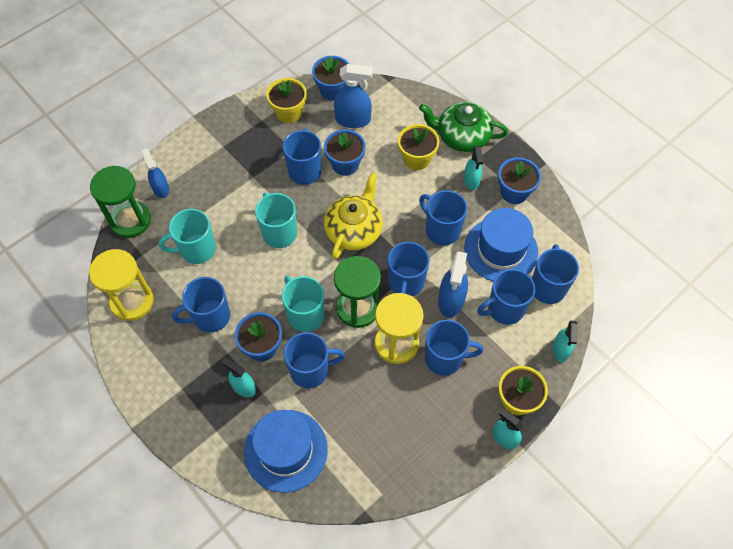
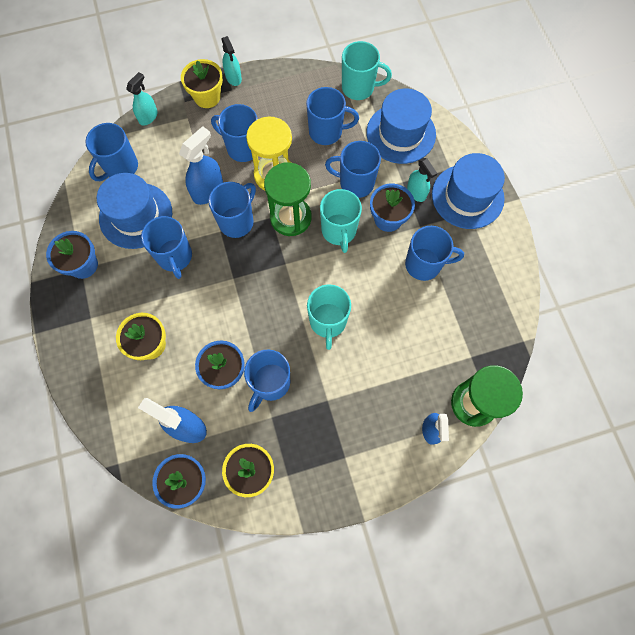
camera: 155 degrees left, 10 degrees up
(132, 301) = (493, 311): yellow hourglass -> none
(188, 406) = (467, 196): none -> blue hat
(196, 250) = (415, 339): turquoise mug -> turquoise mug (359, 88)
(354, 230) = (255, 293): yellow teapot -> none
(462, 136) = (88, 350): green teapot -> none
(471, 181) = (114, 295): turquoise spray bottle -> none
(504, 309) = (169, 165): blue mug -> blue mug (326, 132)

